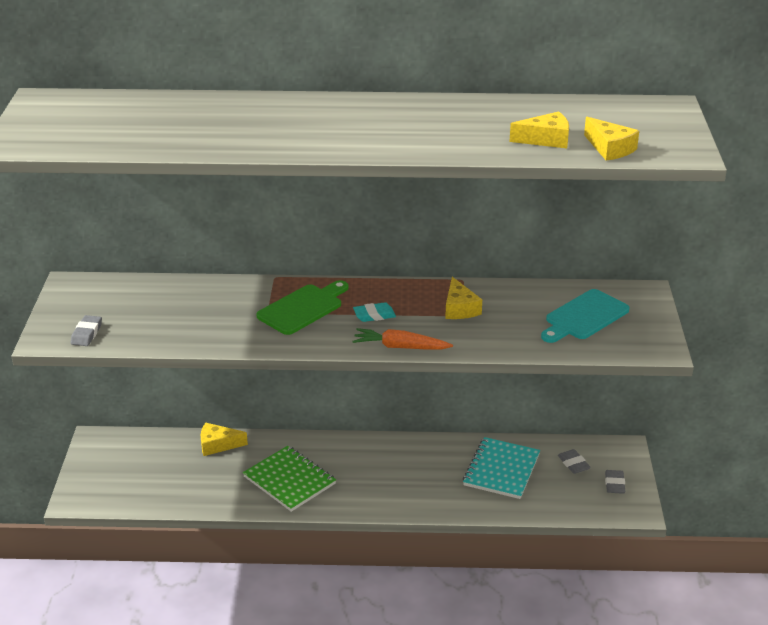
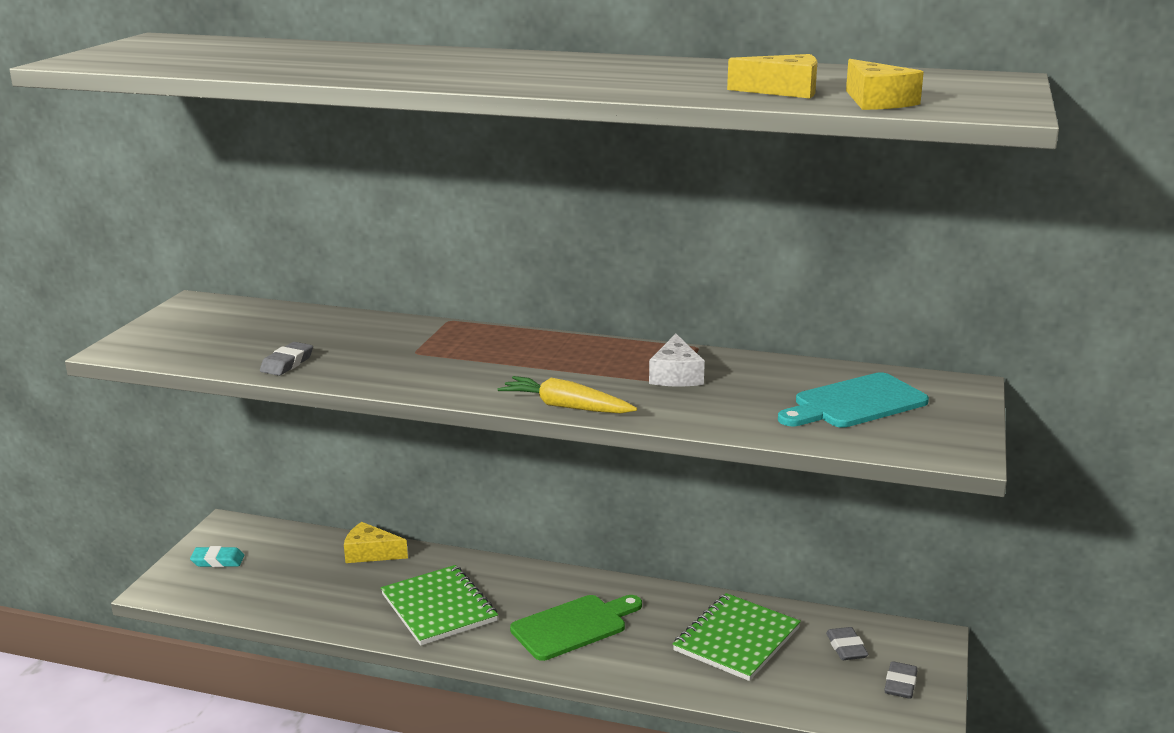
camera: 15 degrees right, 10 degrees down
(86, 334) = (172, 349): grey eraser -> grey eraser (287, 363)
(303, 308) = (462, 353): green cutting board -> green cutting board (573, 626)
(374, 315) = (552, 370): turquoise eraser -> turquoise eraser (218, 561)
(400, 347) = (566, 407): orange carrot -> yellow carrot
(459, 308) = (676, 375): yellow cheese -> white cheese
(501, 470) = (736, 639): turquoise notebook -> green notebook

